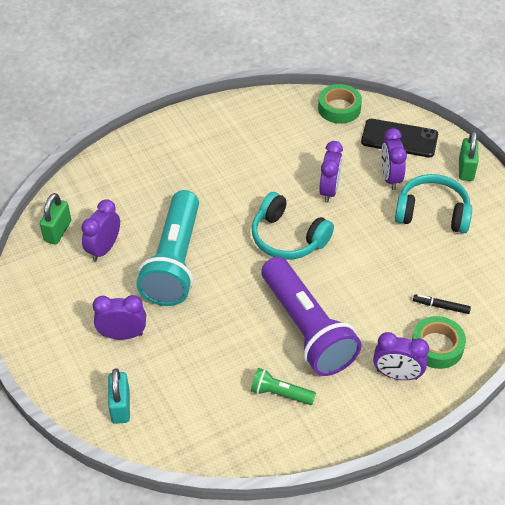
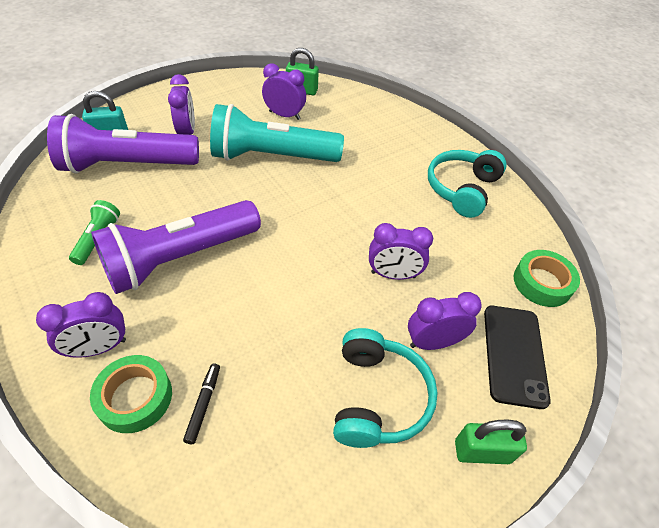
camera: 80 degrees right, 0 degrees up
(174, 384) = (126, 165): none -> purple flashlight
(287, 238) = (311, 238): turquoise headphones -> turquoise headphones (462, 189)
(397, 374) = (99, 348): purple clock -> purple clock turned 120 degrees counterclockwise

